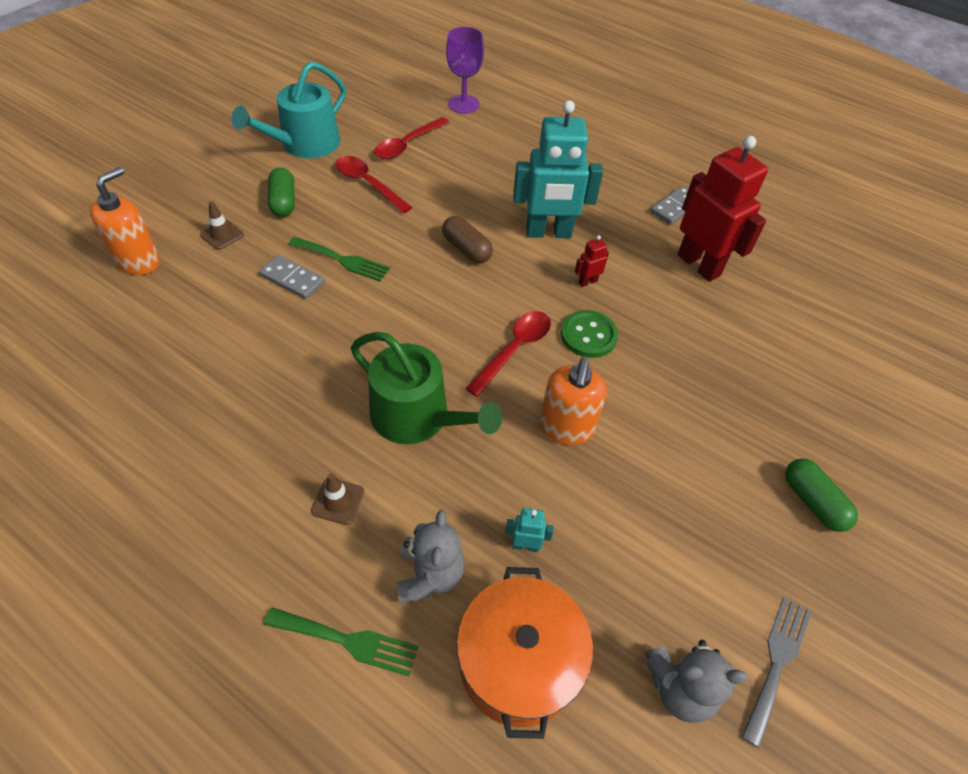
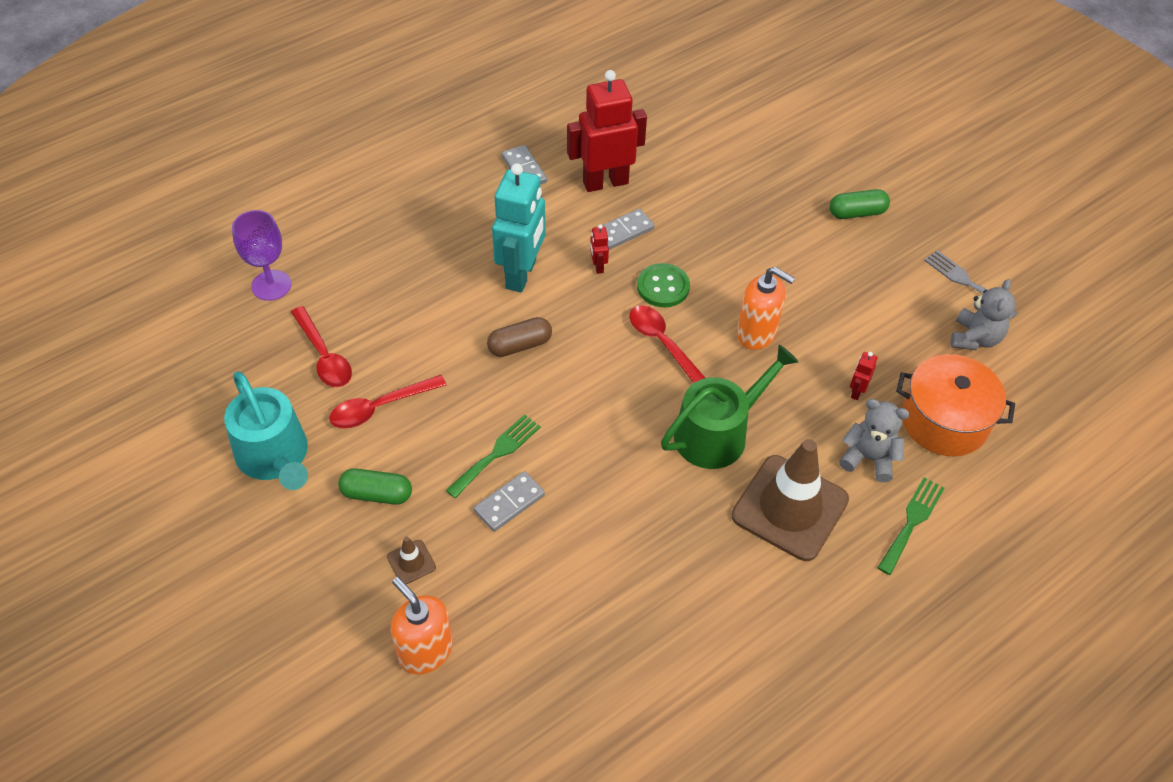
camera: 70 degrees left, 0 degrees up
(338, 501) = (790, 508): brown traffic cone -> brown traffic cone, size x2.46
(525, 545) = (856, 391): turquoise robot -> red robot
(644, 291) = (624, 231): none -> grey domino

